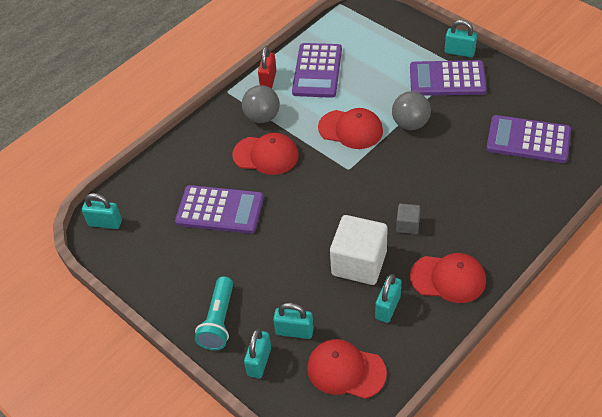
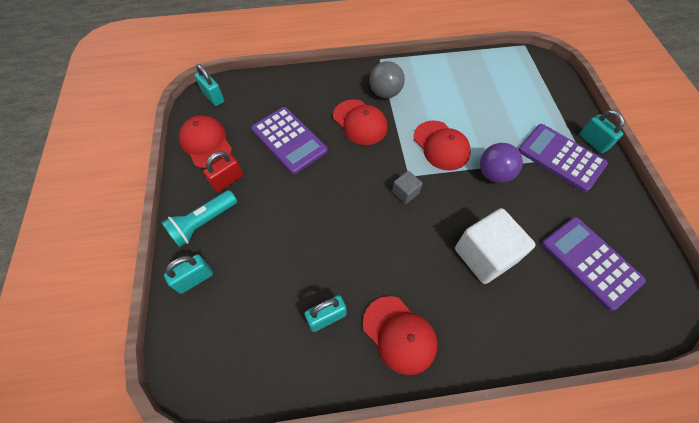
camera: 35 degrees right, 10 degrees up
(268, 80) = (416, 69): red padlock -> red padlock (227, 181)
(294, 331) = (242, 276): turquoise padlock -> none
(317, 71) = (459, 84): purple calculator -> none
(346, 370) = (242, 344): red cap -> red cap (206, 143)
(359, 263) = (342, 259): white cube -> white cube (485, 255)
(407, 225) = (411, 258): grey cube -> grey cube (405, 192)
(410, 124) = (494, 174): grey ball -> purple ball

